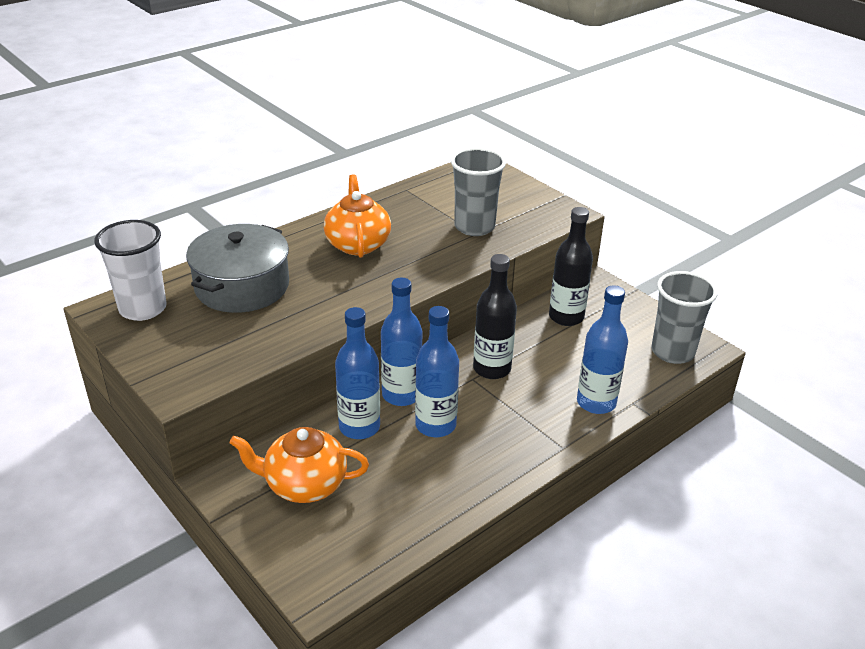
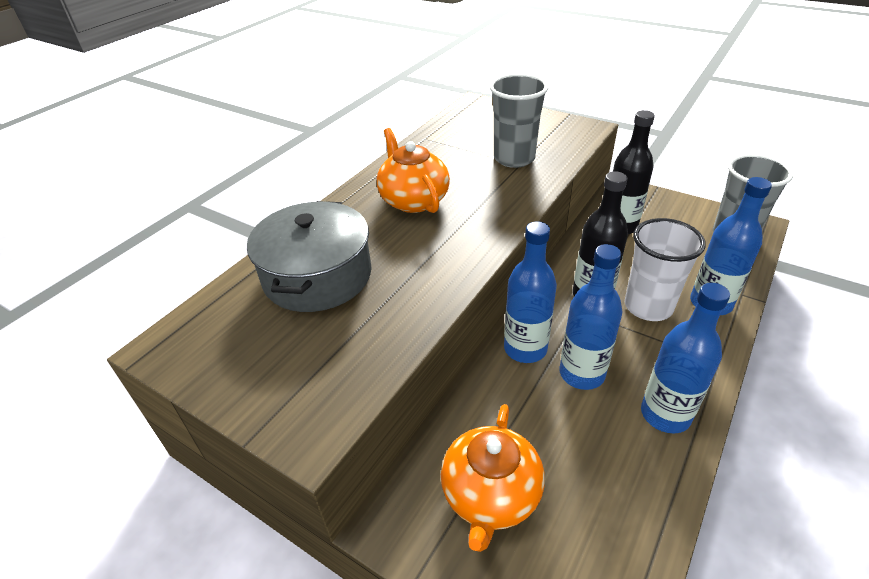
camera: 15 degrees left, 5 degrees up
(143, 309) = (212, 333): white cup -> white cup (648, 306)
(304, 484) = (490, 495): orange teapot -> orange teapot turned 60 degrees counterclockwise
(359, 427) = (506, 400): blue bottle -> blue bottle (665, 414)

